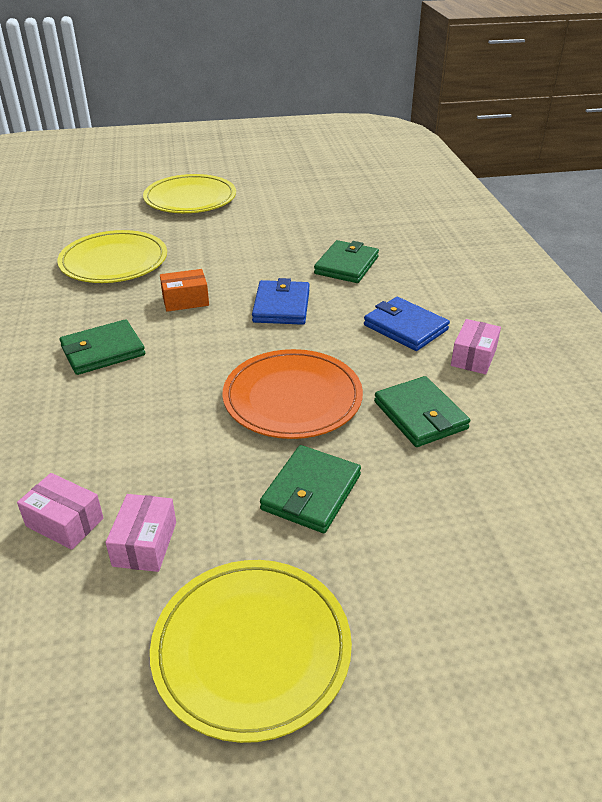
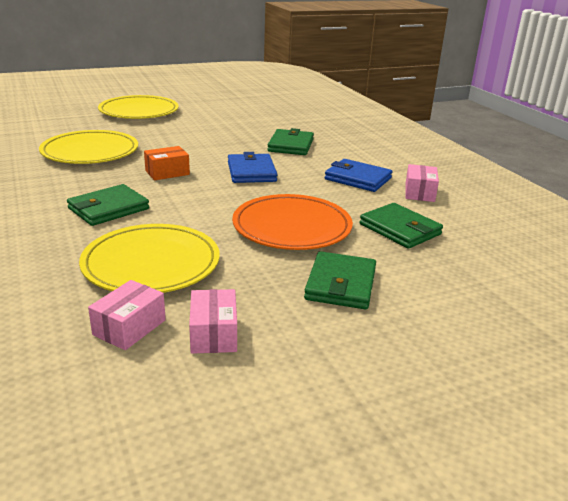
camera: 15 degrees left, 10 degrees down
(64, 522) = (129, 327): pink box -> pink box turned 75 degrees counterclockwise
(251, 649) = (348, 394): yellow plate -> yellow plate (151, 263)

